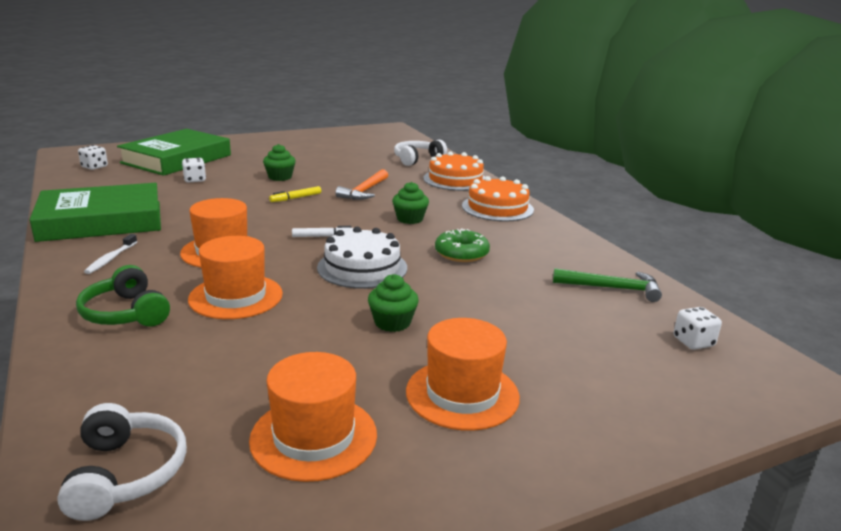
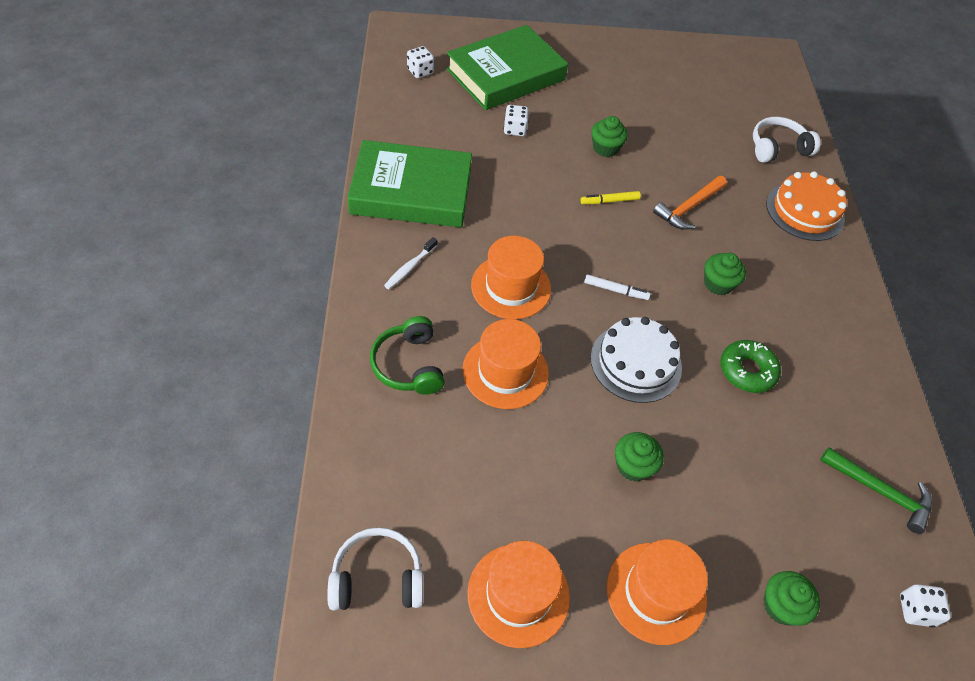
camera: 20 degrees right, 30 degrees up
(126, 473) = (377, 578): white headphones -> white headphones turned 105 degrees counterclockwise
(497, 208) = (828, 291): orange cake -> none
(584, 370) = (781, 606): none -> green cupcake

